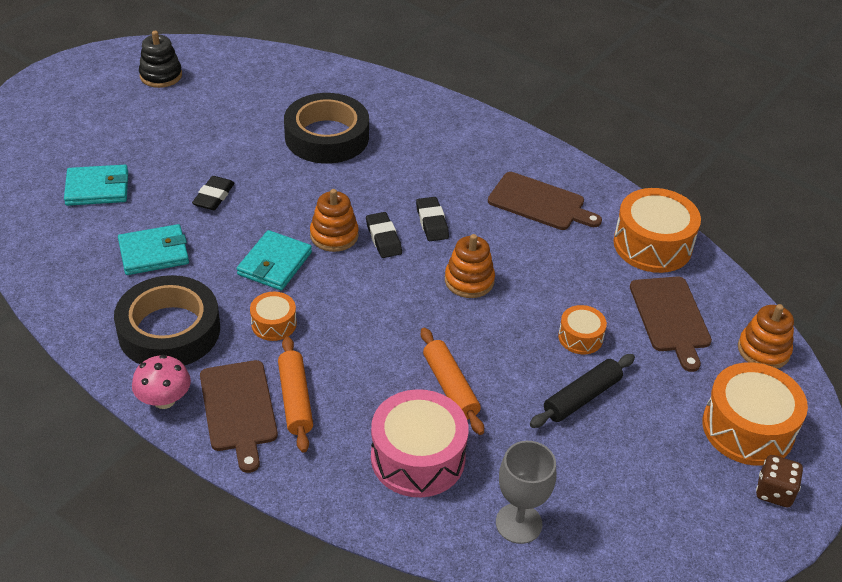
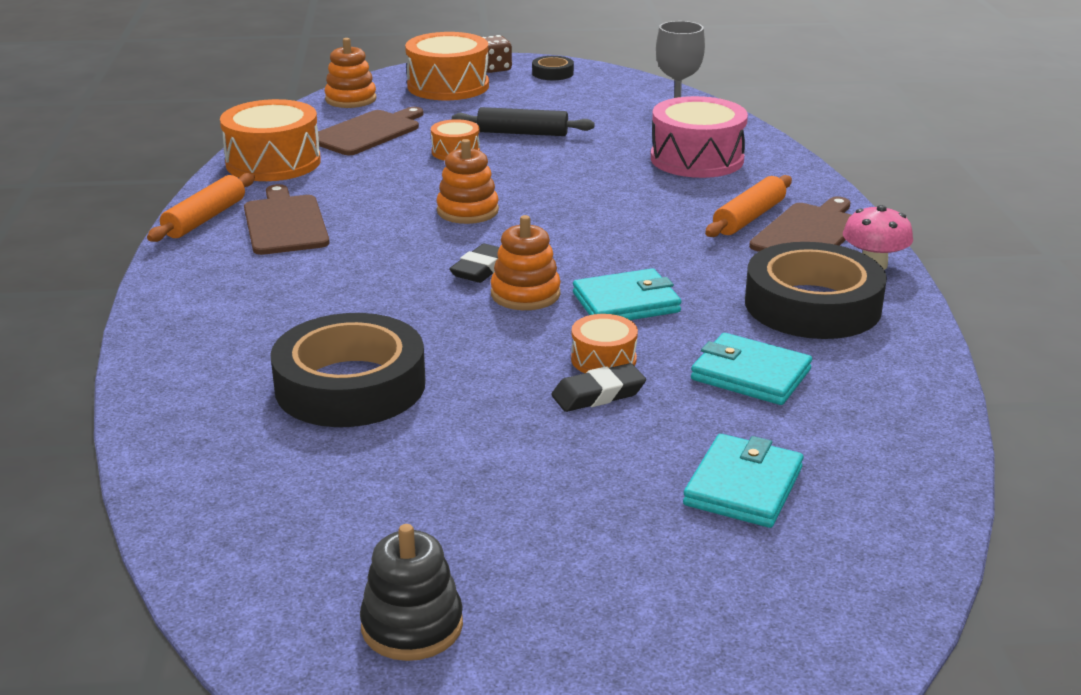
camera: 130 degrees left, 15 degrees down
(97, 188) = (743, 486): turquoise wallet -> turquoise wallet turned 75 degrees clockwise
(274, 324) = (697, 264): orange drum -> orange drum (603, 359)
(432, 222) = (411, 258): black eraser -> none
(450, 387) = (608, 173): orange rolling pin -> orange rolling pin (205, 218)
(723, 526) = (552, 73): none -> black tape

